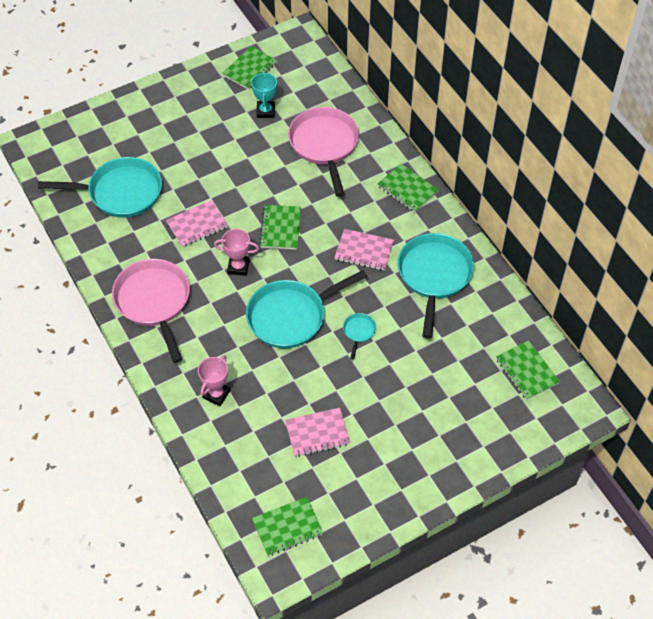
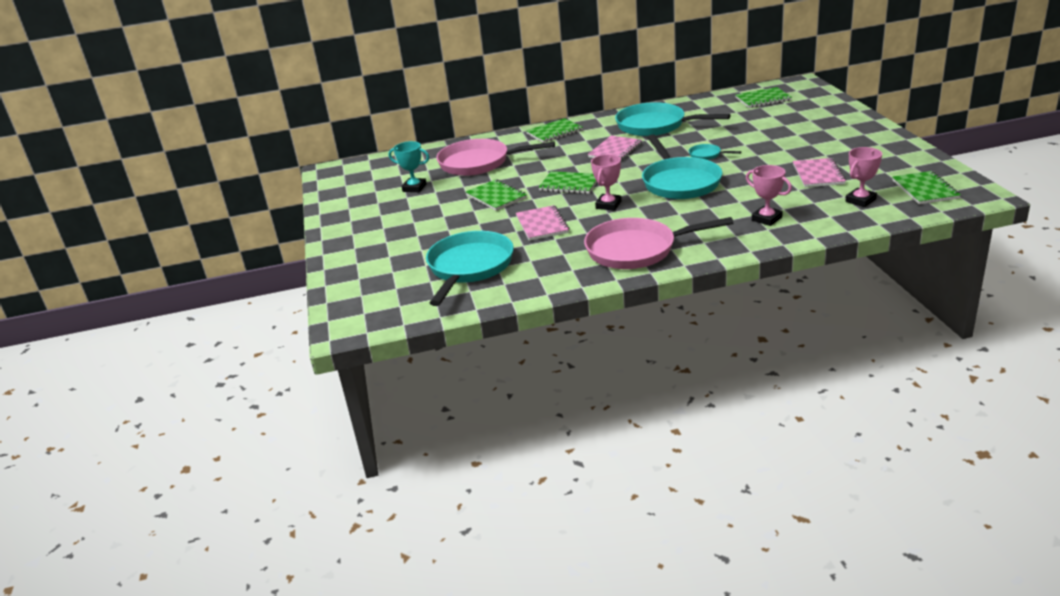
camera: 70 degrees left, 25 degrees down
(250, 69) = (351, 194): green notebook -> green notebook (496, 197)
(259, 470) = (860, 200): none -> pink trophy

